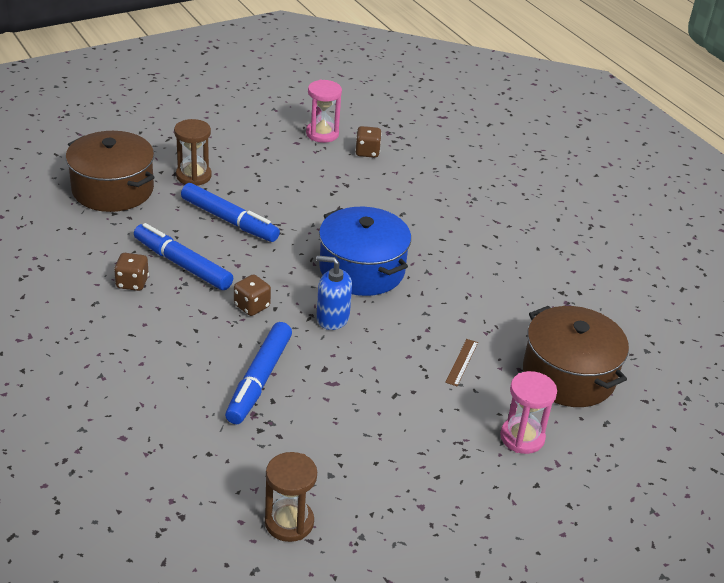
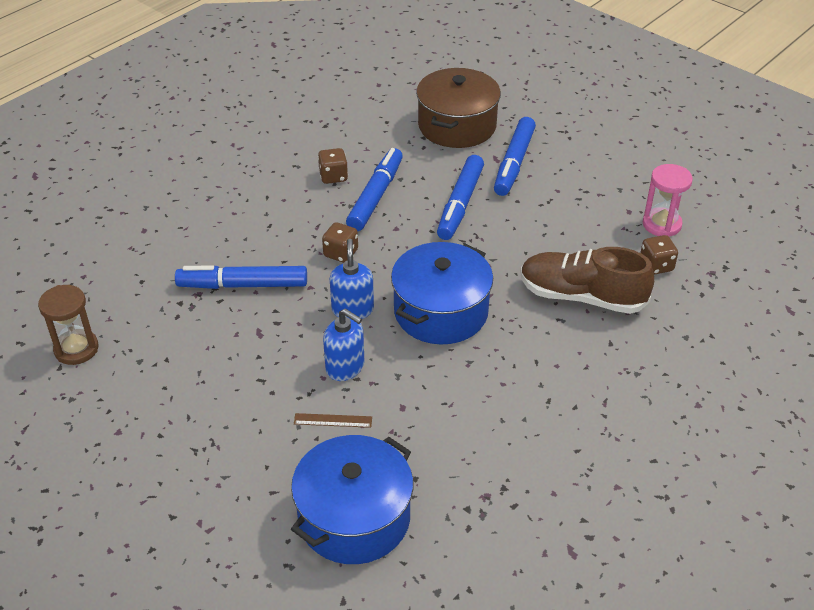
camera: 75 degrees right, 5 degrees up
(193, 176) = (514, 163): brown hourglass -> blue marker
(382, 196) = (582, 297): none -> brown shoe
(402, 340) = (345, 367): none -> blue soap dispenser
(522, 437) = (237, 492): pink hourglass -> none
(568, 375) = (354, 517): brown pot -> blue pot

